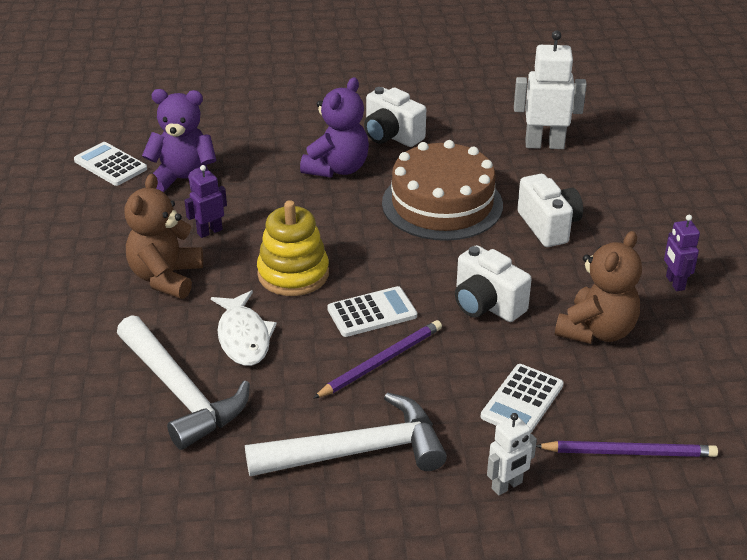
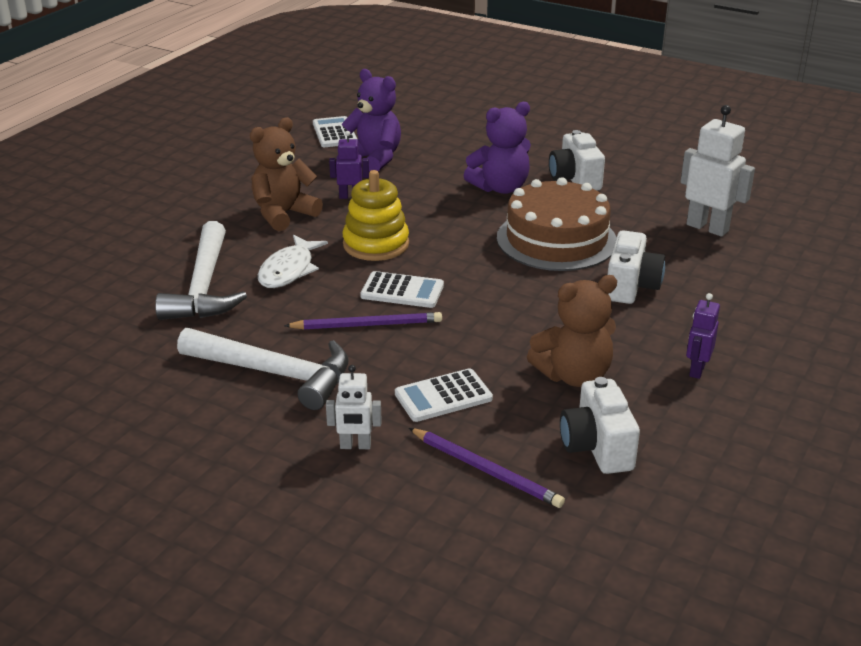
camera: 35 degrees right, 5 degrees down
(486, 305) = (501, 321): white camera -> white camera (597, 447)

